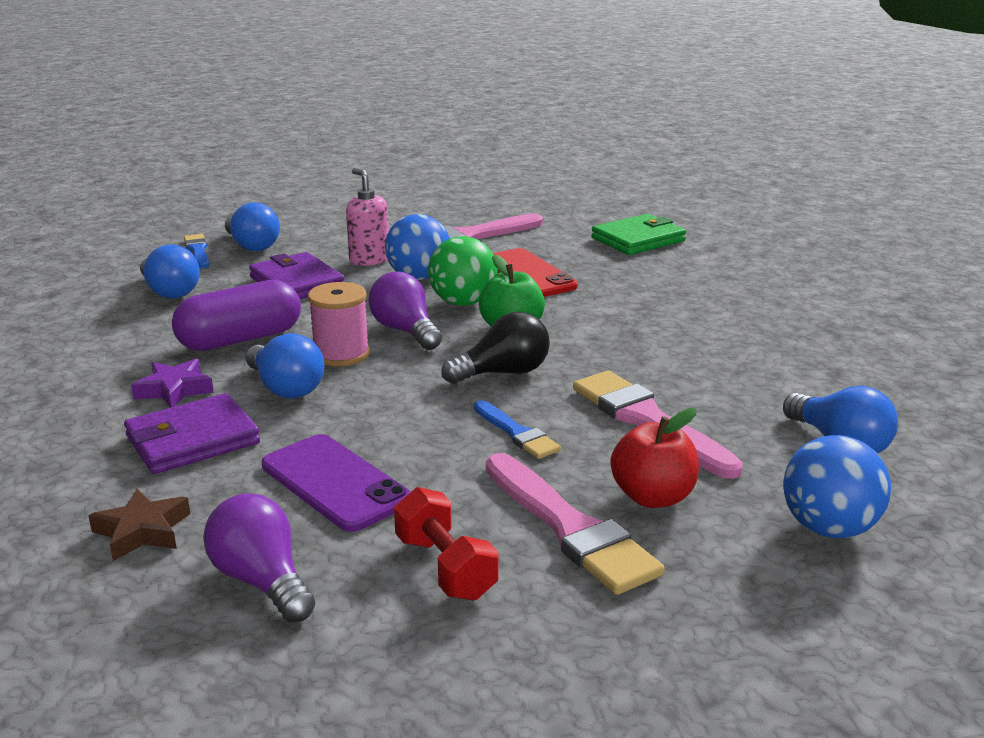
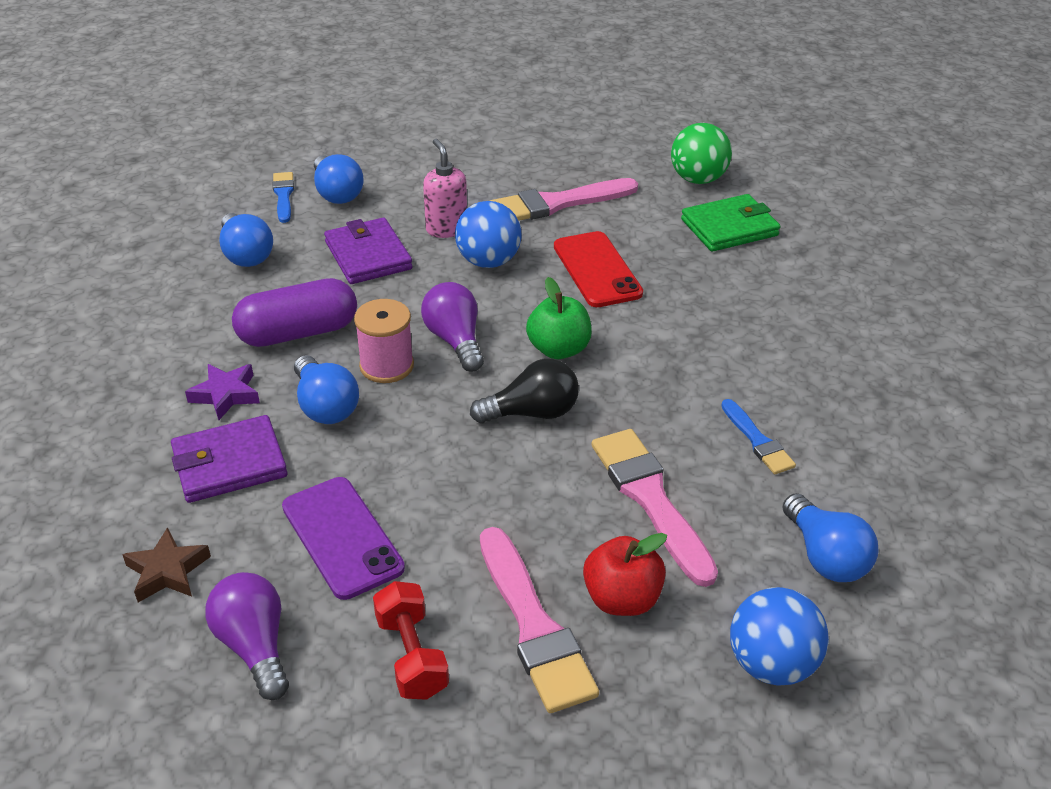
camera: 10 degrees right, 15 degrees up
(463, 303) = (521, 305): green ball -> green ball (697, 179)
(516, 433) = (521, 497): blue brush -> blue brush (757, 440)

